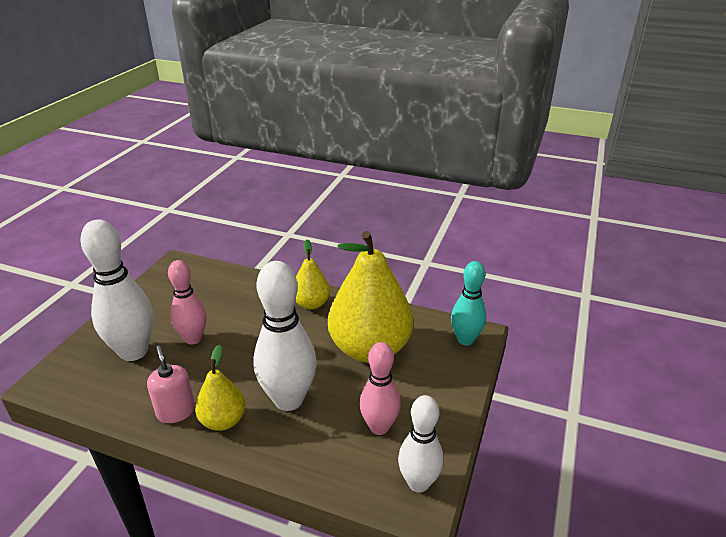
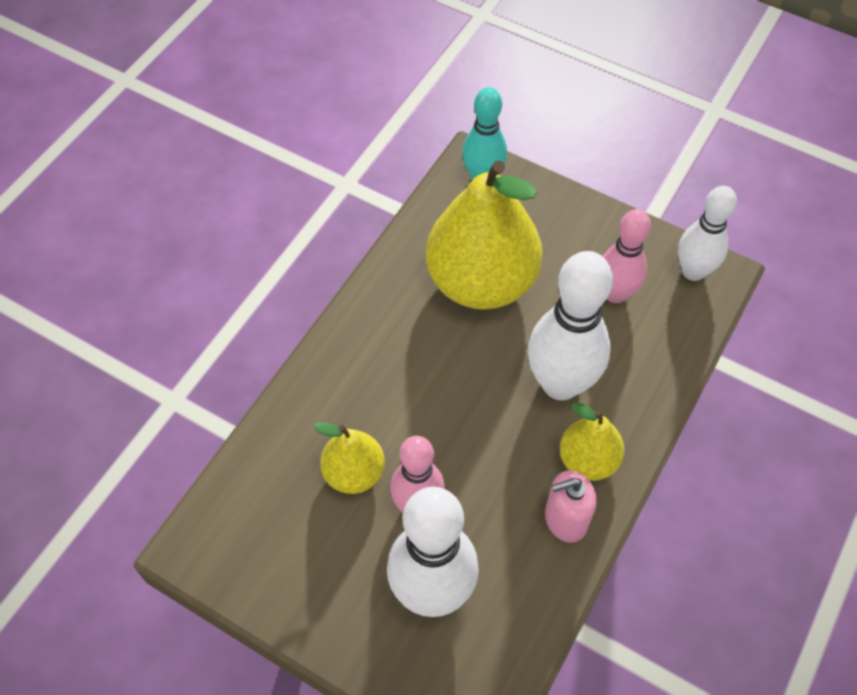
camera: 80 degrees left, 25 degrees up
(311, 304) = (368, 340): yellow pear -> yellow pear (354, 473)

